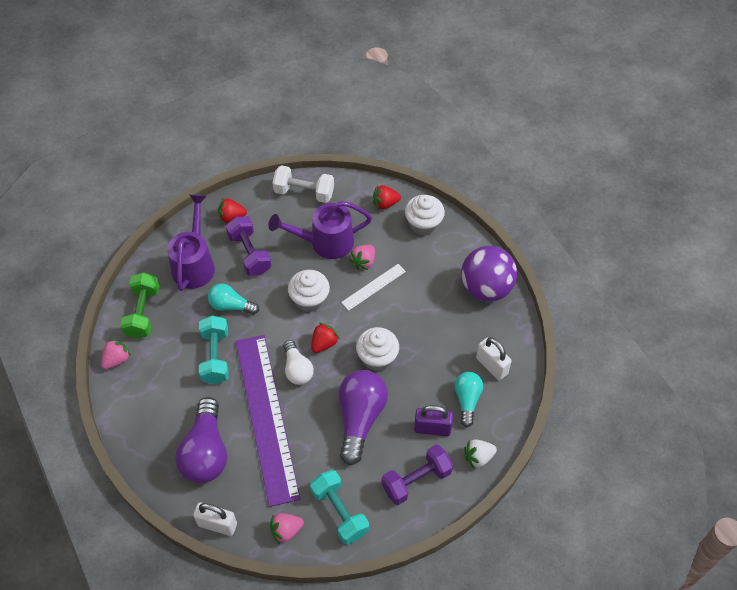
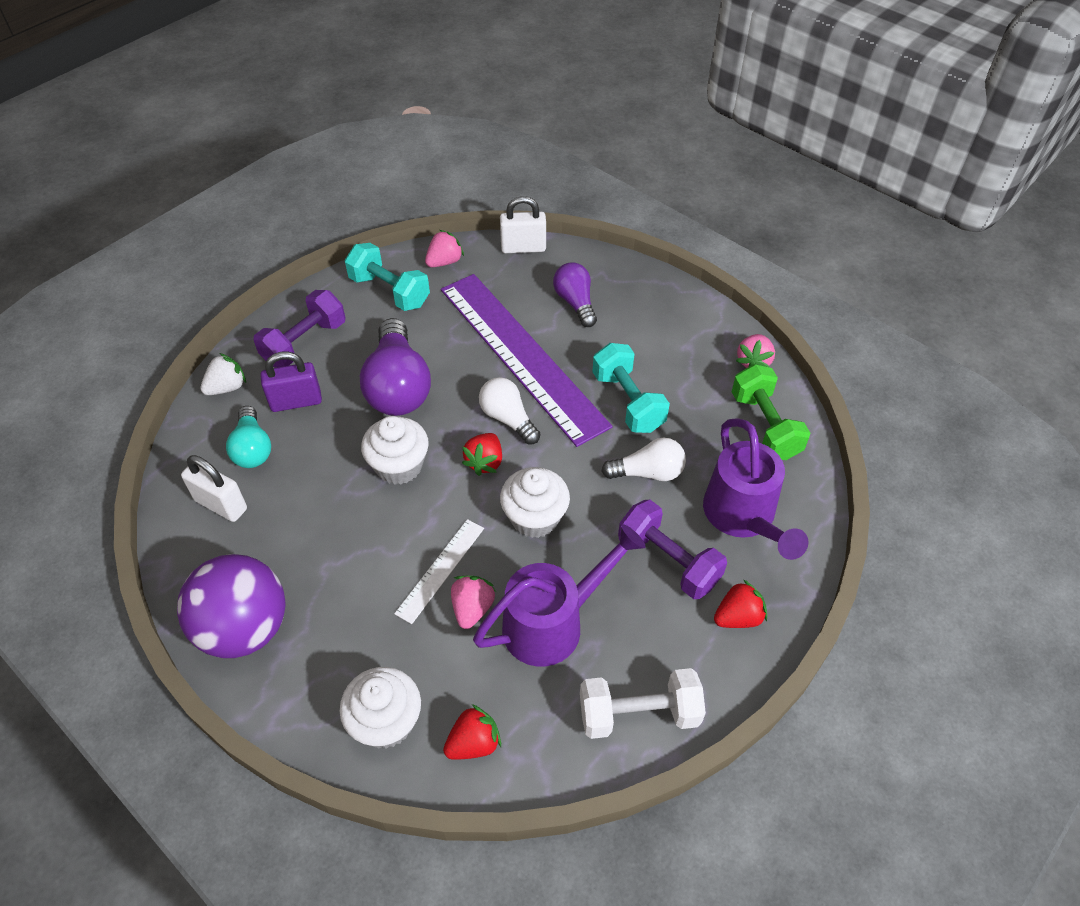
camera: 160 degrees right, 5 degrees down
(206, 452) = (575, 303): purple light bulb -> purple light bulb, size x0.59
(231, 306) = (648, 472): turquoise light bulb -> white light bulb

